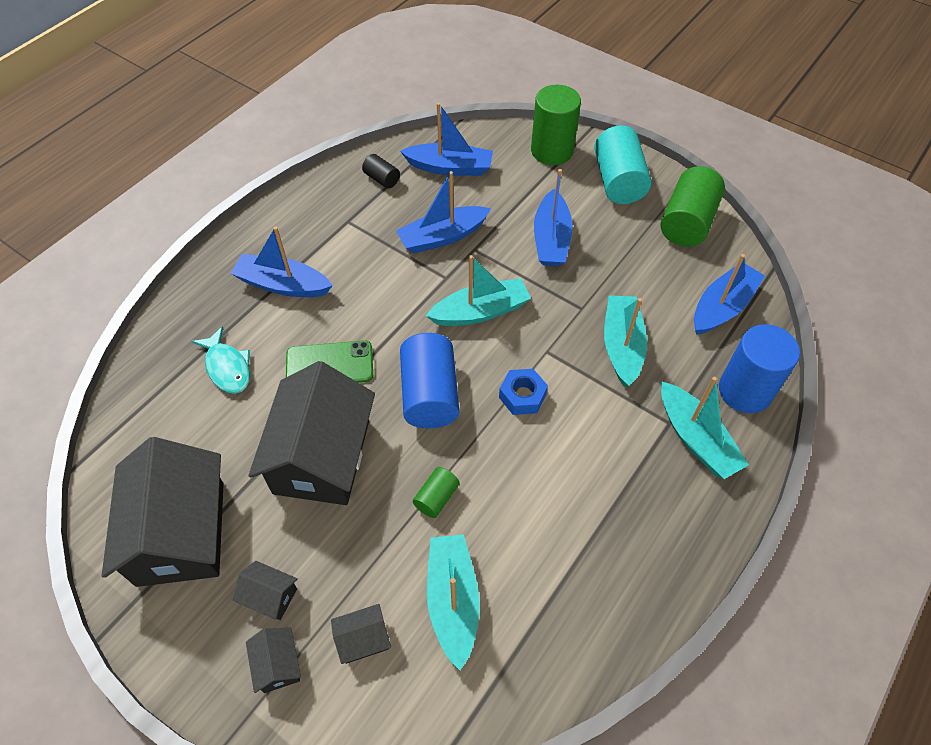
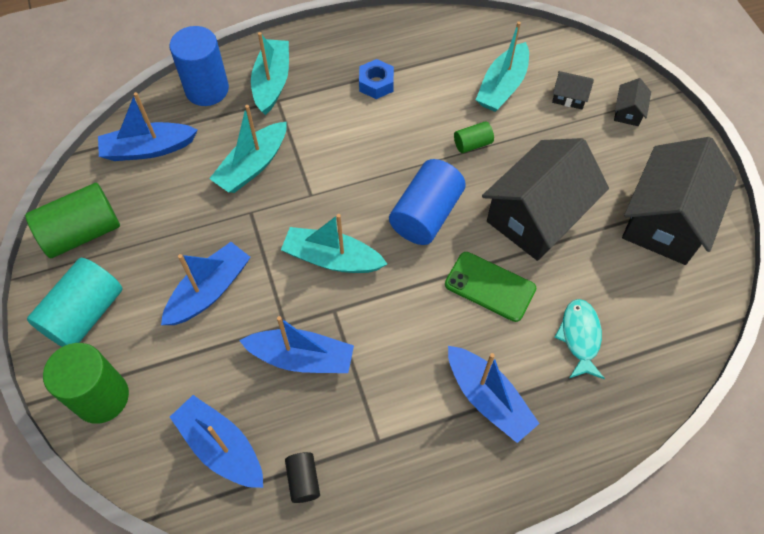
camera: 145 degrees left, 5 degrees up
(270, 596) = (617, 148): black house -> none
(522, 396) = (359, 173): blue nut -> blue nut (376, 83)

